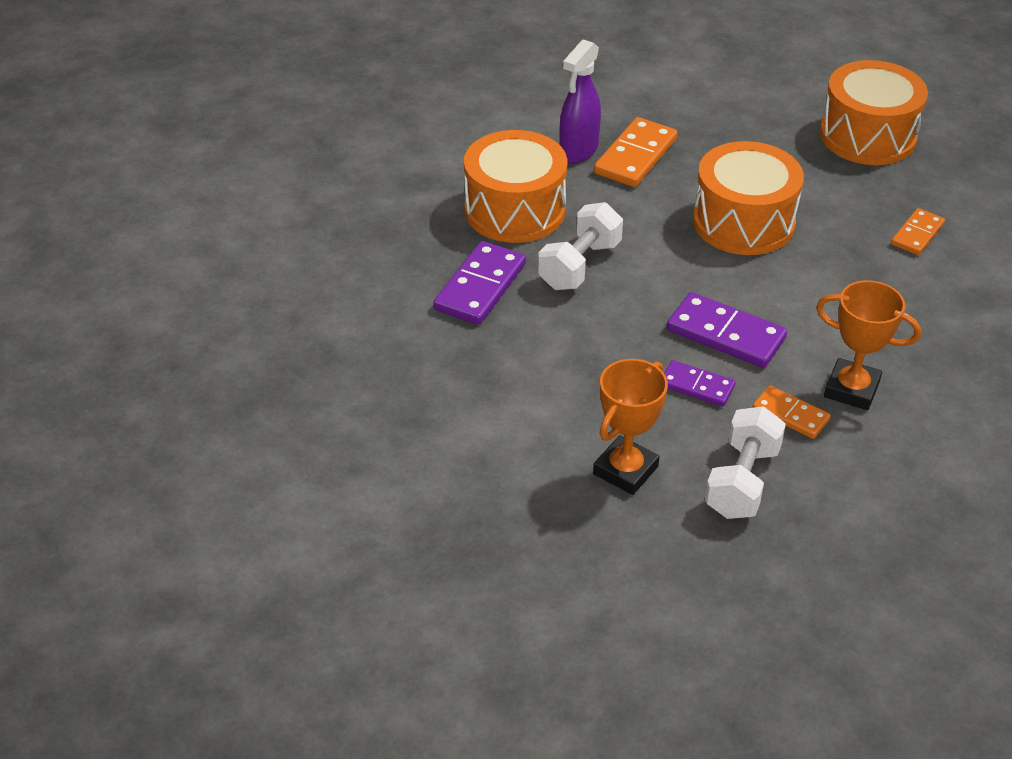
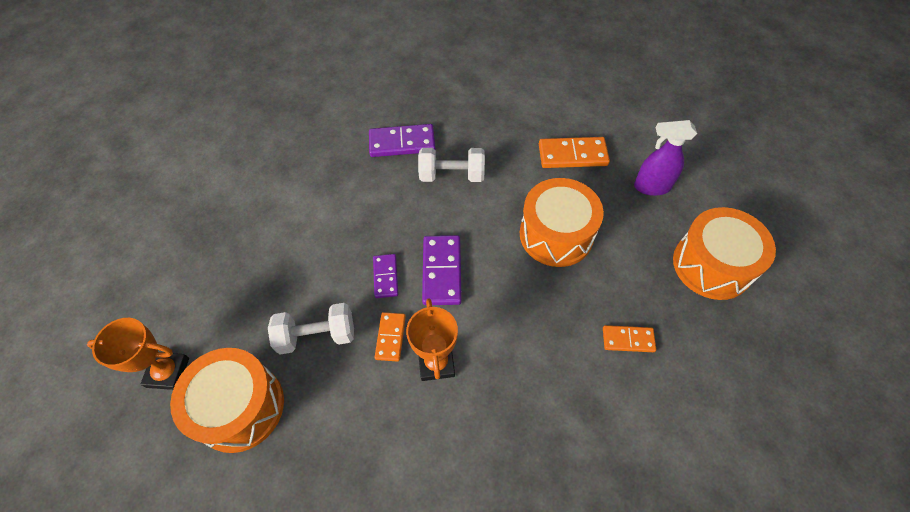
camera: 60 degrees right, 15 degrees up
(515, 210) = (477, 126): orange drum -> orange drum (240, 407)
(578, 151) = (553, 128): purple spray bottle -> purple spray bottle (651, 187)
(625, 470) = (295, 273): orange trophy -> orange trophy (168, 372)

